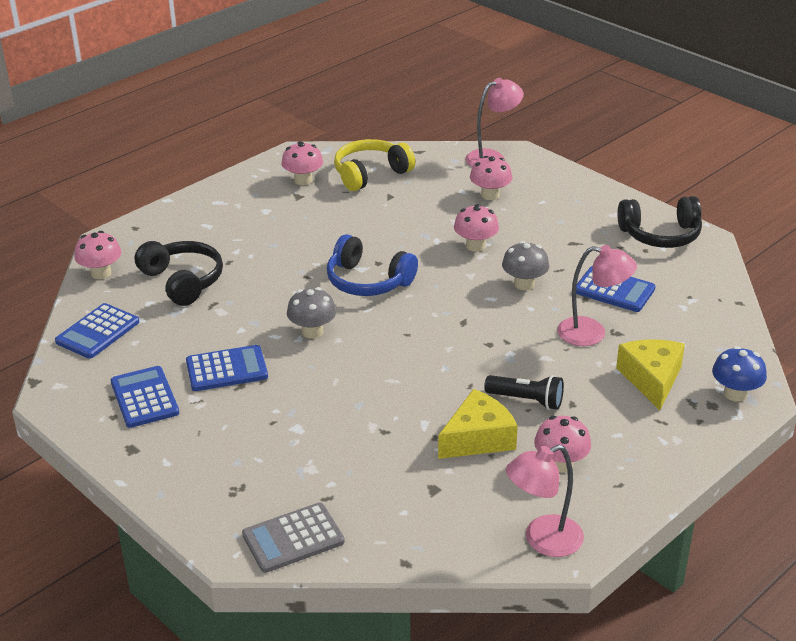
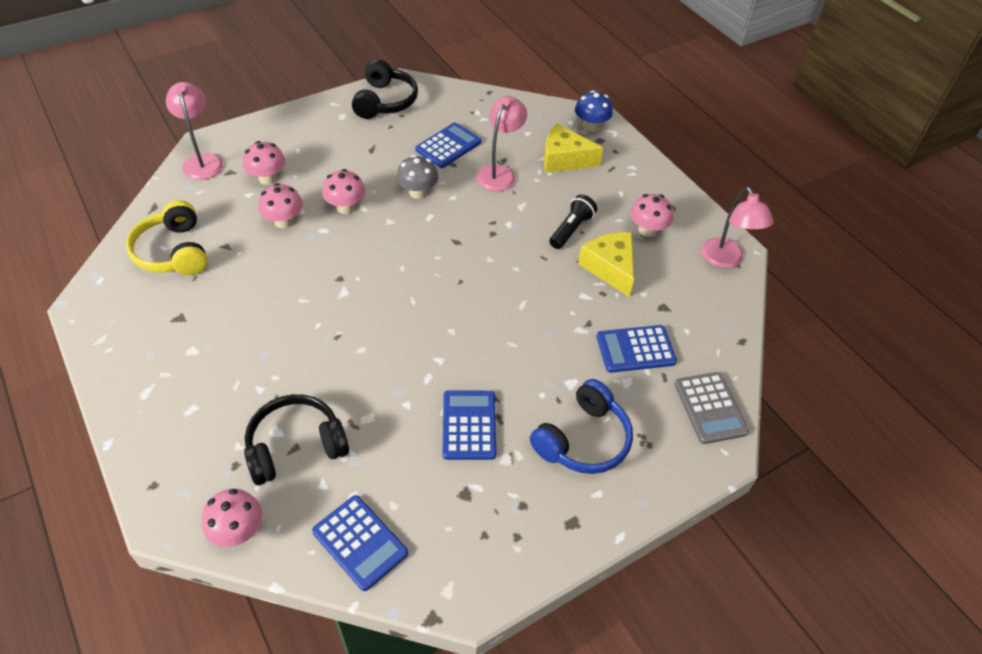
camera: 80 degrees left, 15 degrees up
(144, 398) = (494, 504): blue calculator -> blue calculator (635, 349)
(303, 180) = (149, 308): pink mushroom -> pink mushroom (284, 221)
(312, 331) = (432, 347): grey mushroom -> none
(368, 281) = (367, 291): blue headphones -> blue headphones (583, 440)

